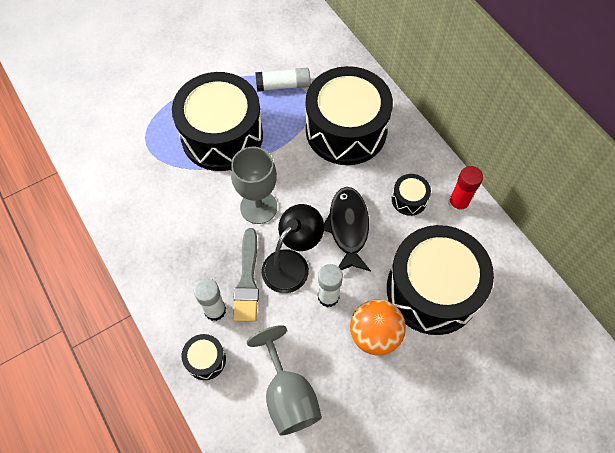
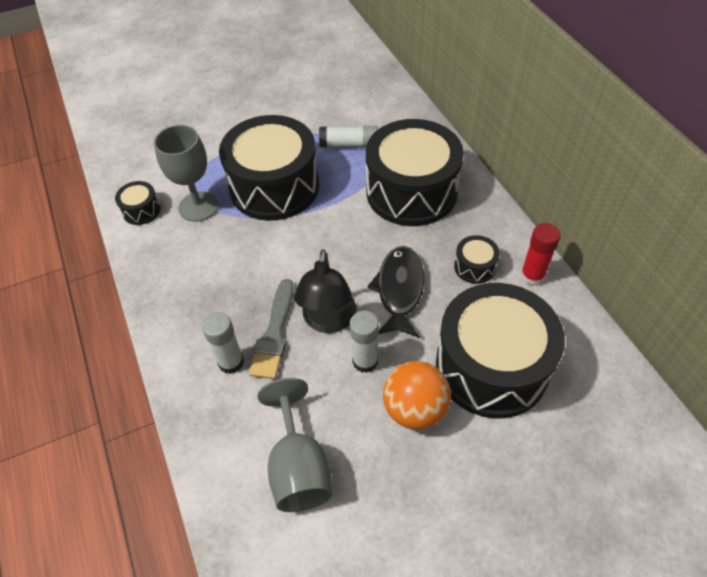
camera: 10 degrees right, 10 degrees down
(205, 360) = (209, 415): black drum -> black drum (141, 210)
(258, 207) = (301, 259): grey goblet -> grey goblet (198, 206)
(292, 263) = (328, 321): black lamp -> black lamp turned 135 degrees clockwise

